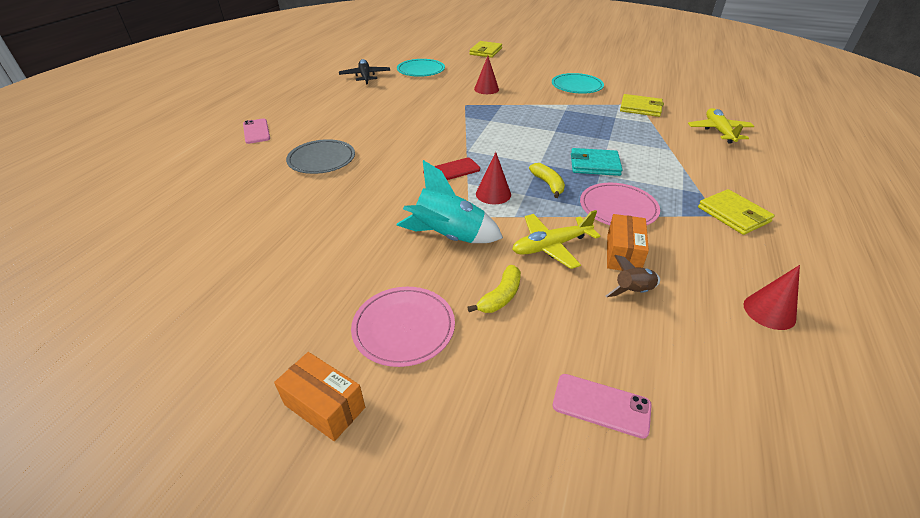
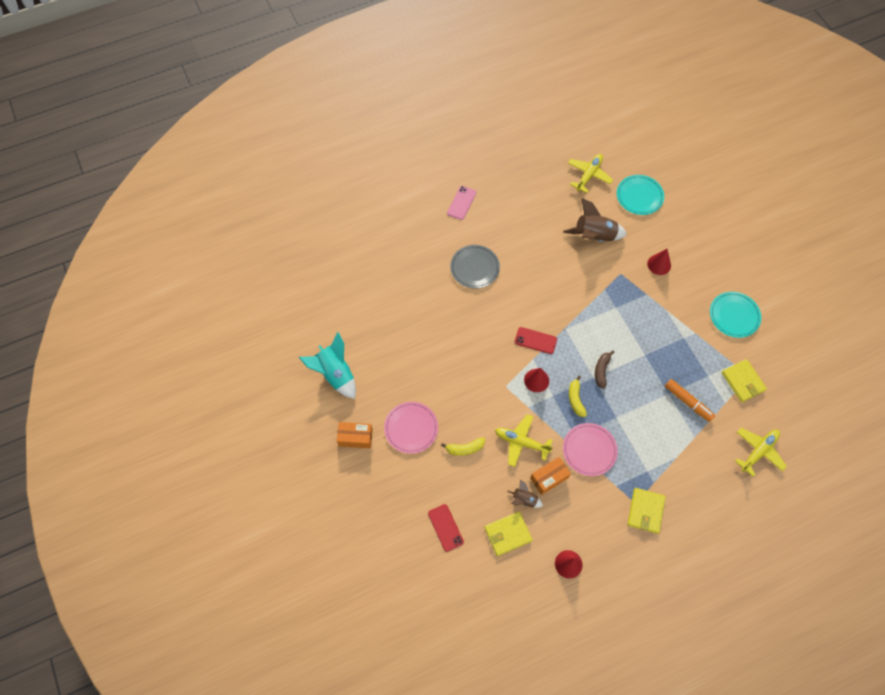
camera: 45 degrees right, 25 degrees up
(324, 406) = (355, 438): orange box -> orange box turned 75 degrees counterclockwise
(365, 76) = (589, 175): black plane -> yellow plane
(414, 98) = (594, 236): none -> brown rocket
(448, 237) = (480, 392): turquoise rocket -> turquoise rocket (335, 374)
(485, 51) = (727, 202): yellow wallet -> yellow wallet (508, 534)
(539, 156) = (601, 370): none -> brown banana
(548, 184) = (575, 399): yellow banana -> yellow banana turned 150 degrees clockwise
(594, 165) = (625, 407): turquoise wallet -> none
(601, 405) = (445, 527): pink phone -> red phone
(630, 136) = (688, 402): none -> orange marker

